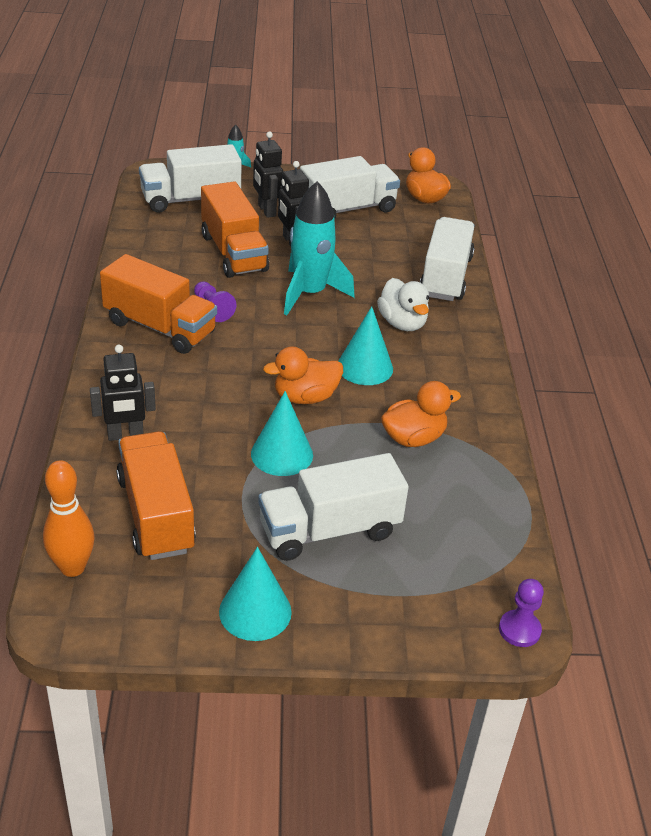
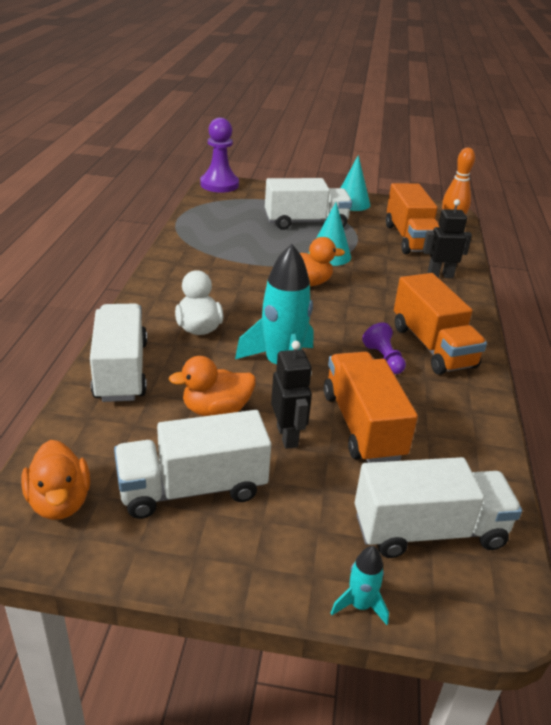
camera: 170 degrees left, 5 degrees down
(160, 327) = (432, 346): orange truck -> orange truck turned 150 degrees counterclockwise
(266, 210) = (314, 496): black robot -> none
(365, 367) = (250, 297): turquoise cone -> none
(413, 438) = (233, 253): orange duck -> orange duck (216, 410)
(445, 277) = (121, 371): white truck -> white truck turned 150 degrees clockwise
(519, 630) = (219, 185): purple pawn -> purple pawn, size x1.83

